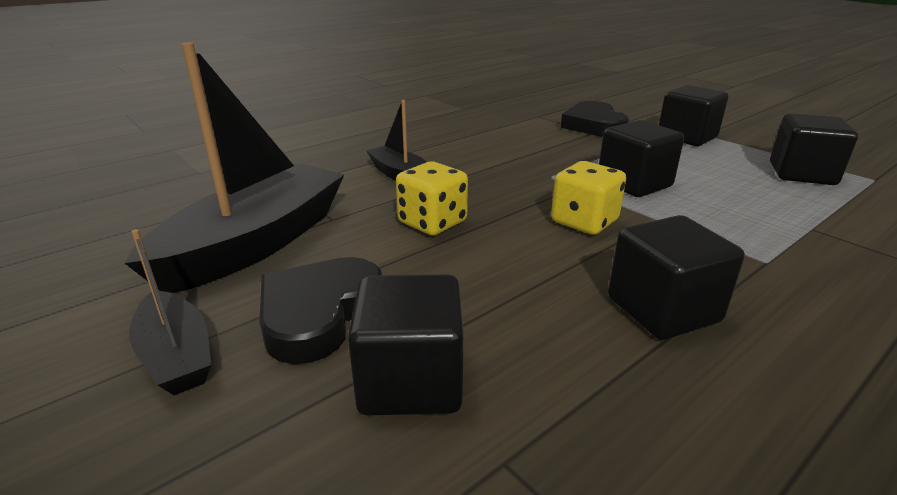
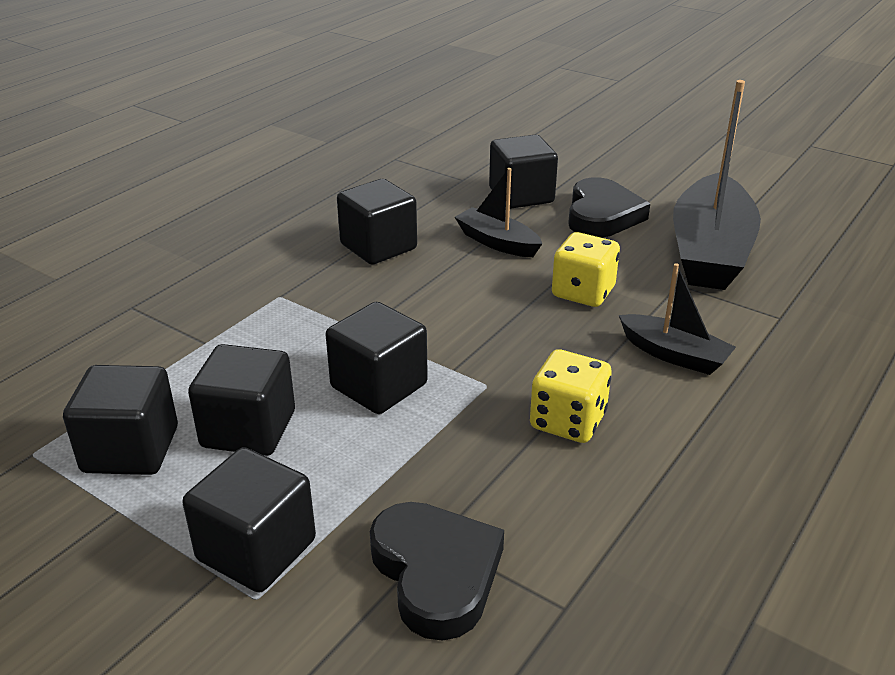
camera: 165 degrees right, 5 degrees up
(176, 355) = (654, 189): black boat -> black boat (497, 242)
(584, 222) = (438, 315): yellow dice -> yellow dice (568, 421)
(723, 174) = (248, 429): none -> black cube

